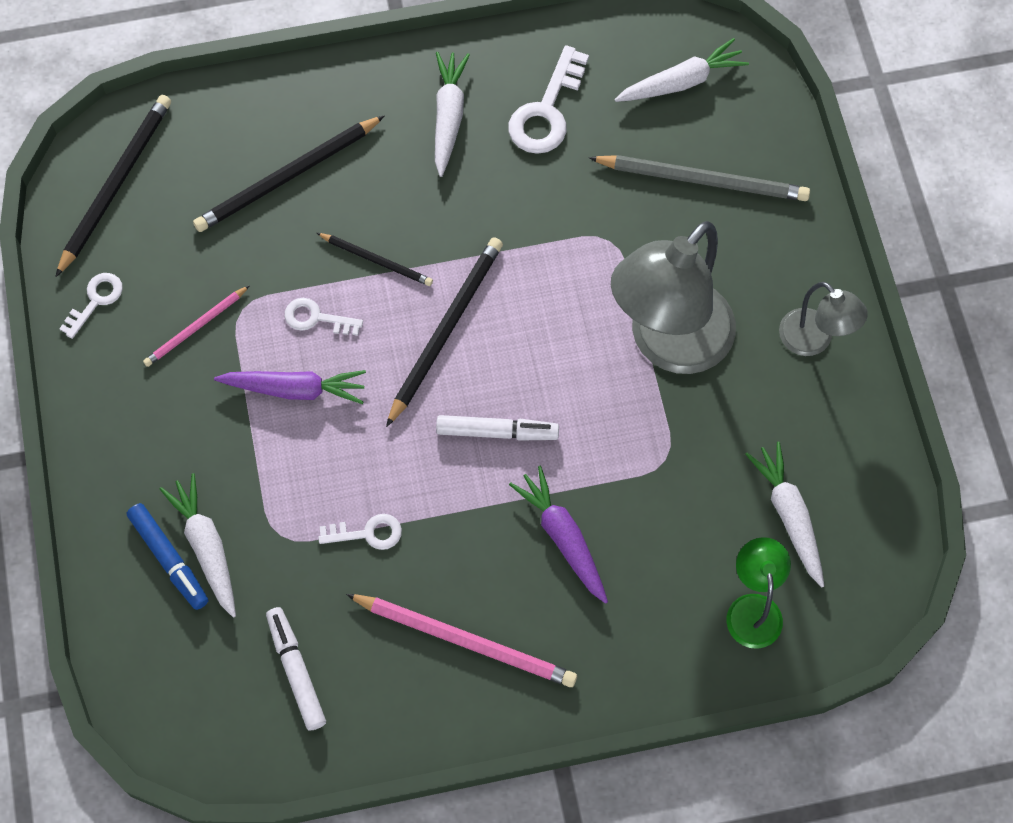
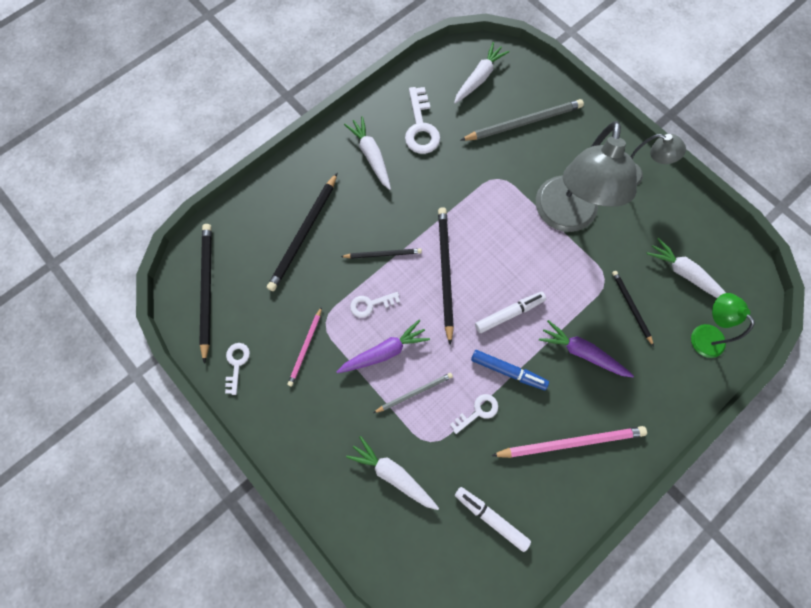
camera: 30 degrees left, 5 degrees up
(169, 559) = (376, 494): blue marker -> blue marker (508, 371)
(300, 463) = (414, 392): none -> grey pencil
(676, 516) = (631, 307): none -> black pencil

